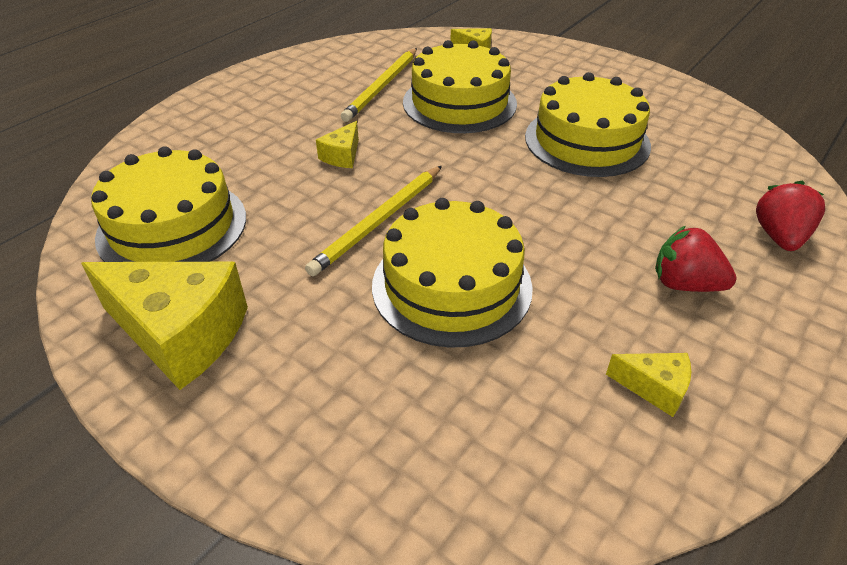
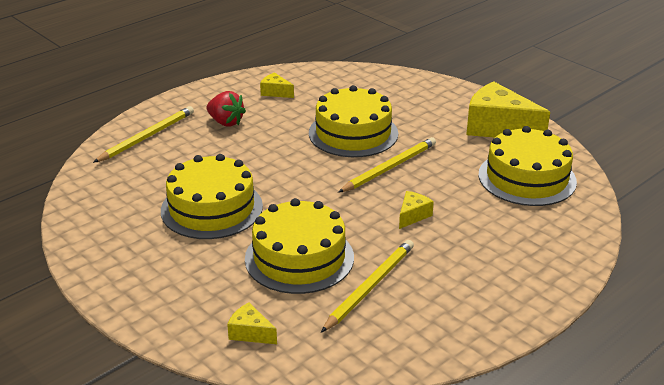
camera: 170 degrees left, 10 degrees down
(779, 237) = (147, 137): red strawberry -> yellow pencil

